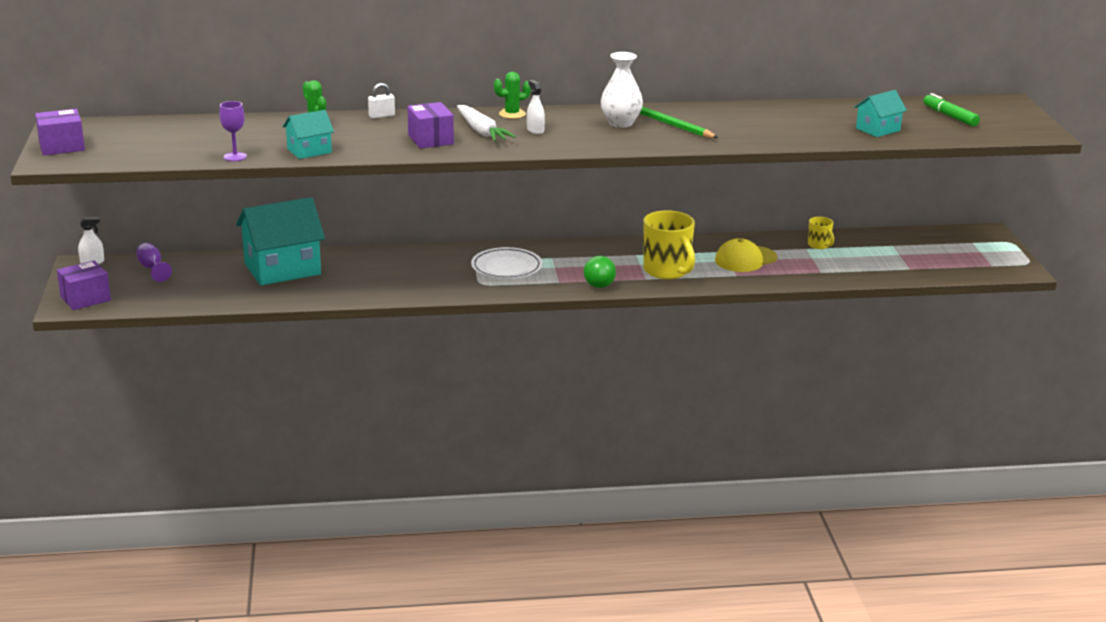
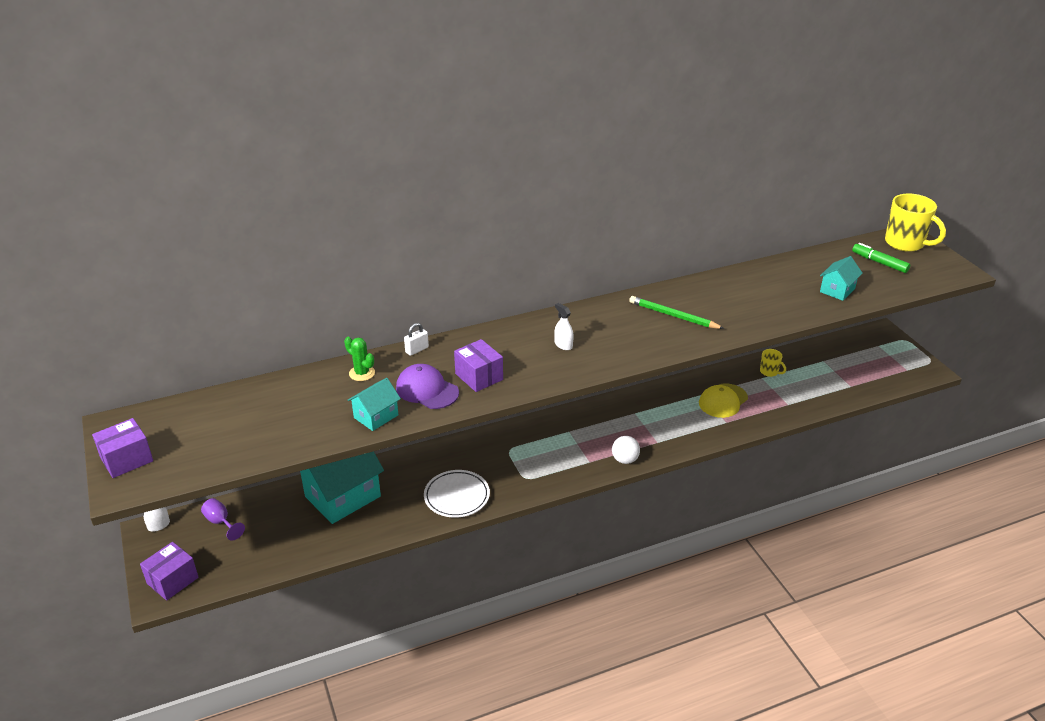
camera: 15 degrees left, 10 degrees up
(235, 157) = (309, 440): purple goblet -> none
(372, 141) = (427, 390): none -> purple cap
(481, 131) = (517, 356): white carrot -> none
(506, 268) = (537, 452): white plate -> white plate (457, 496)
(512, 114) = (530, 325): green cactus -> none
(599, 286) = (625, 460): green ball -> white ball
(620, 123) = (629, 321): white vase -> none
(667, 271) = (669, 428): yellow mug -> yellow mug (905, 243)

